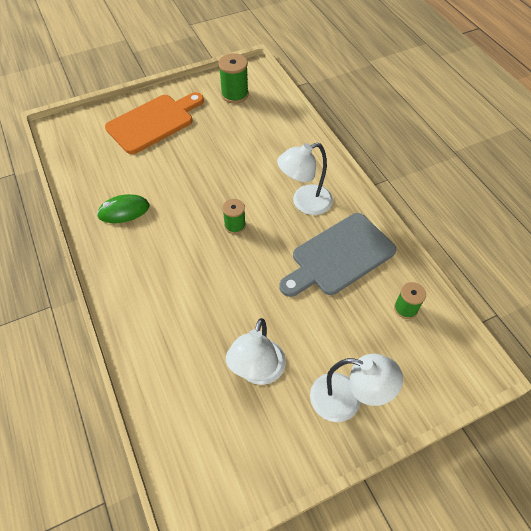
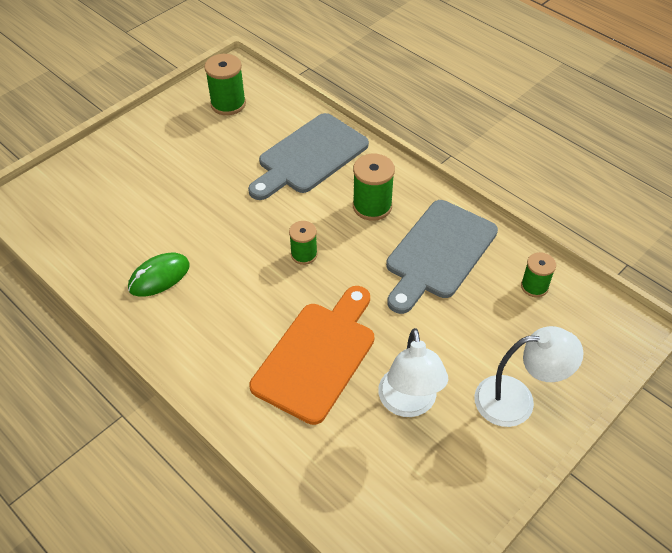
camera: 20 degrees left, 5 degrees down
(153, 122) = (142, 162): orange cutting board -> orange cutting board (317, 356)
(275, 150) = (309, 157): none -> grey cutting board
(304, 203) = (372, 206): white lamp -> green spool

